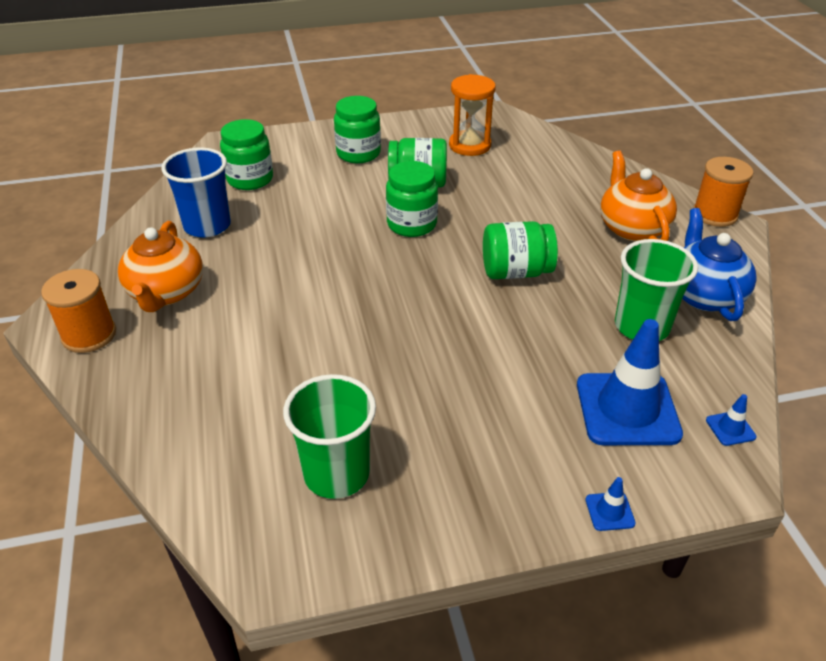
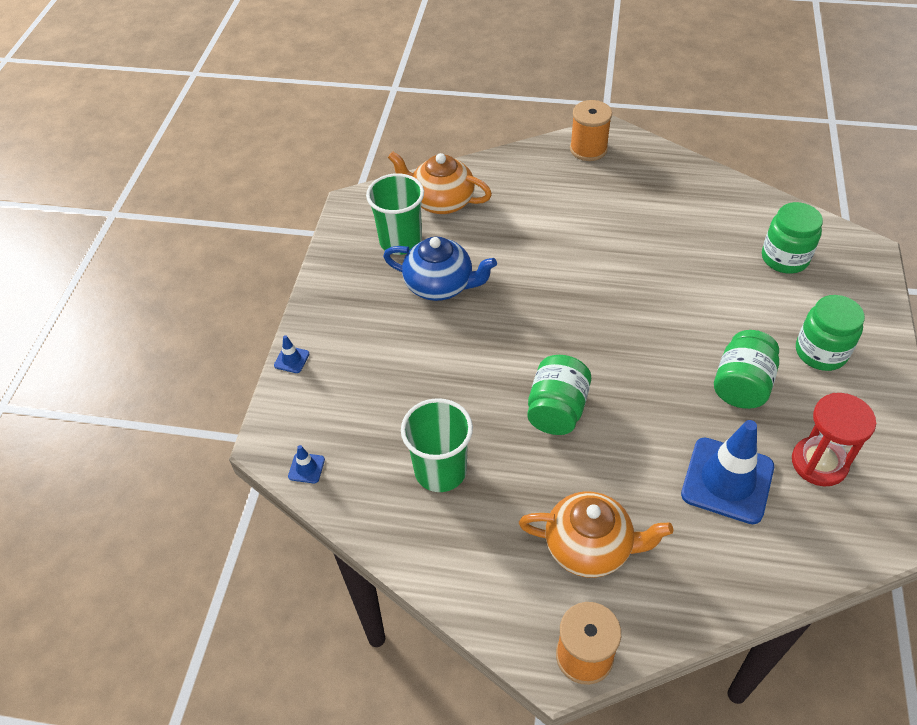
camera: 115 degrees right, 10 degrees up
(166, 292) = (621, 188): orange teapot -> orange teapot (441, 201)
(207, 226) = (709, 220): blue cup -> none
(412, 224) = (664, 357): green jar -> none
(469, 145) = (819, 463): orange hourglass -> red hourglass
(627, 409) = (361, 412): blue traffic cone -> blue traffic cone (727, 480)
(703, 295) = (456, 549): blue teapot -> blue teapot (440, 285)

